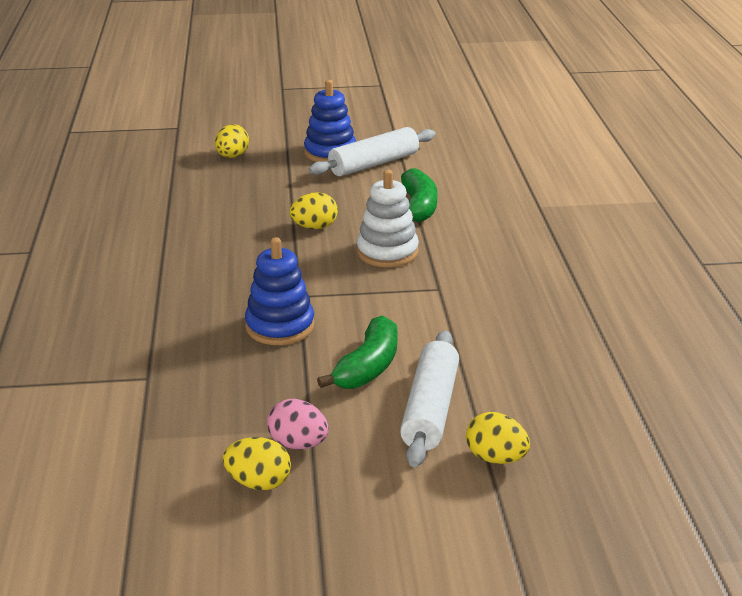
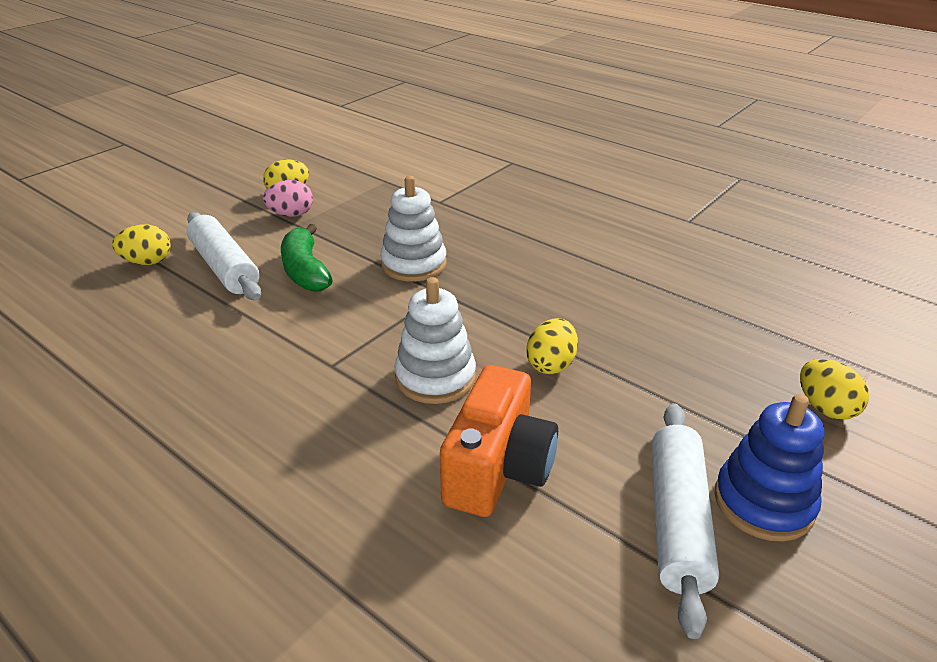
camera: 135 degrees right, 5 degrees up
(280, 326) = (414, 264): blue stacking toy -> white stacking toy
(418, 207) = (498, 469): green banana -> orange camera

